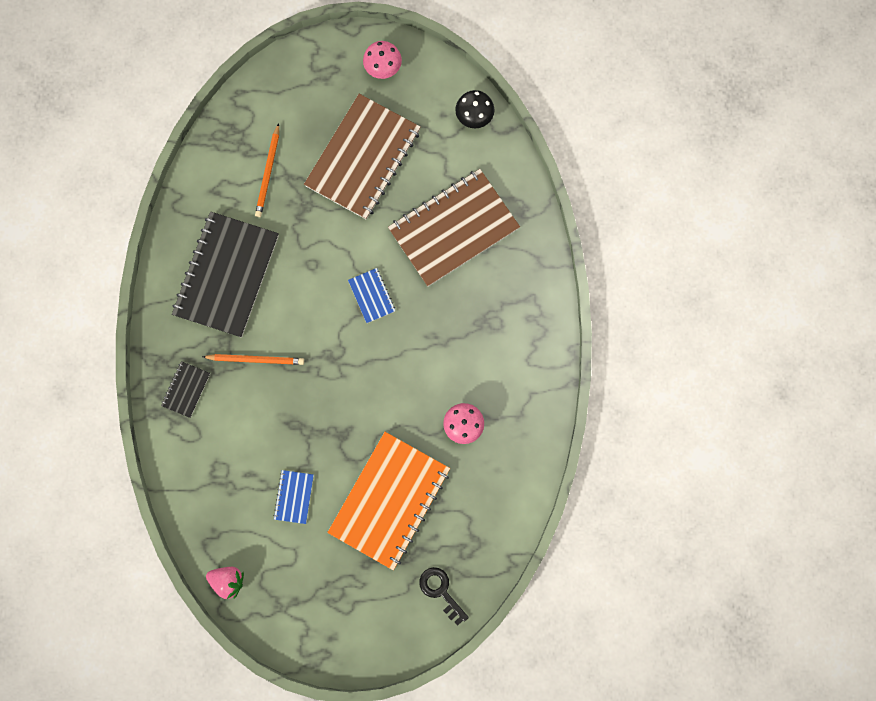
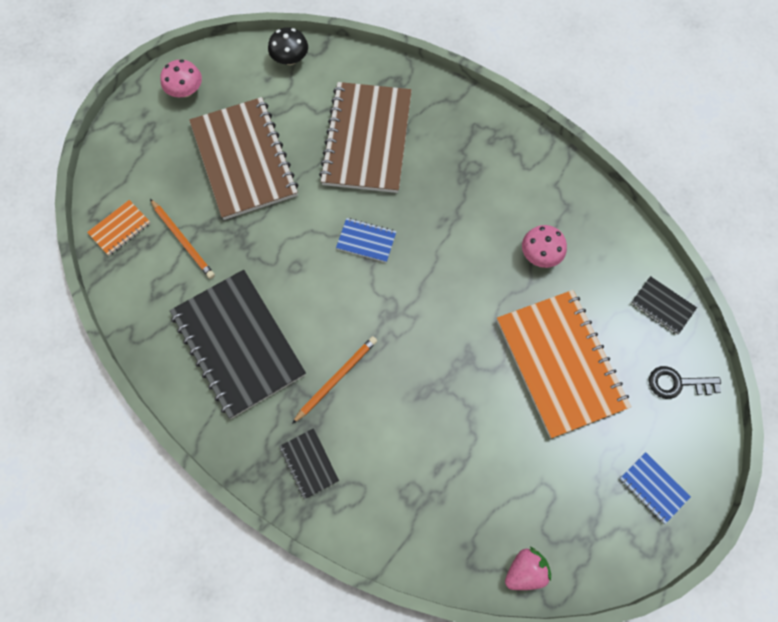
camera: 50 degrees left, 10 degrees down
(241, 123) = (120, 228): none -> orange notebook
(294, 497) = (491, 444): blue notebook -> blue notebook (653, 488)
(494, 540) = (662, 306): none -> black notebook

